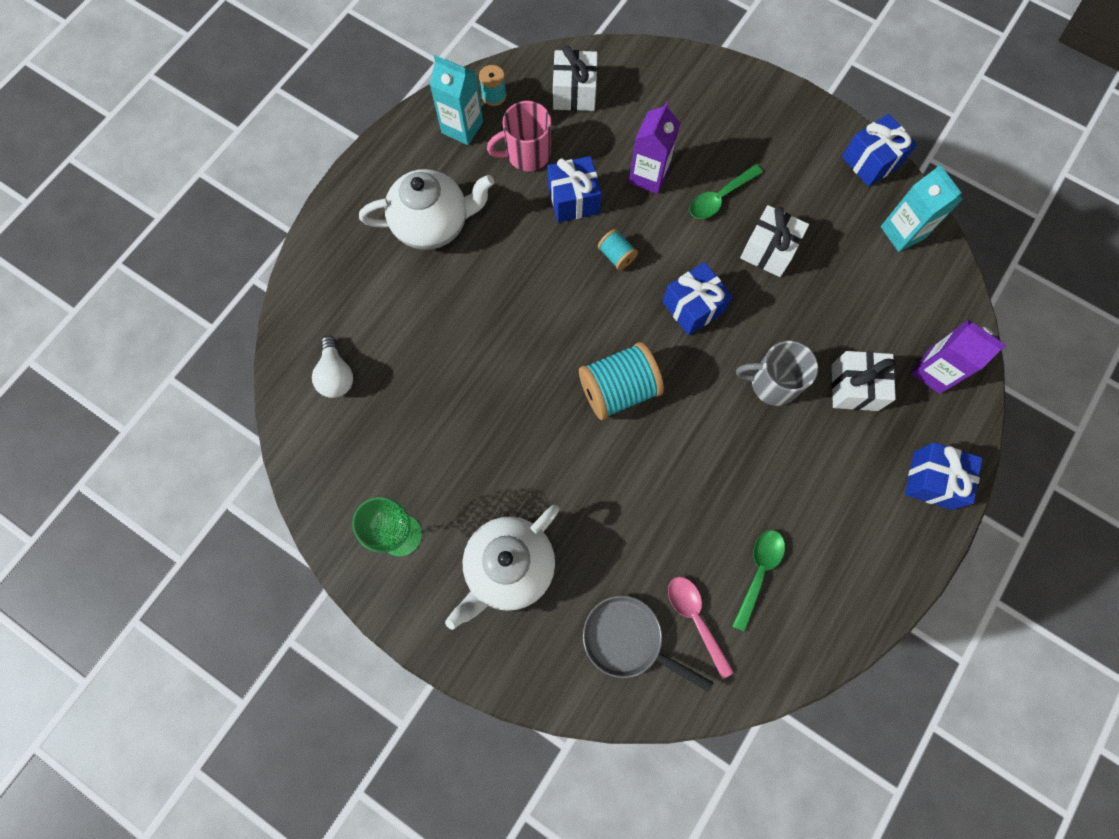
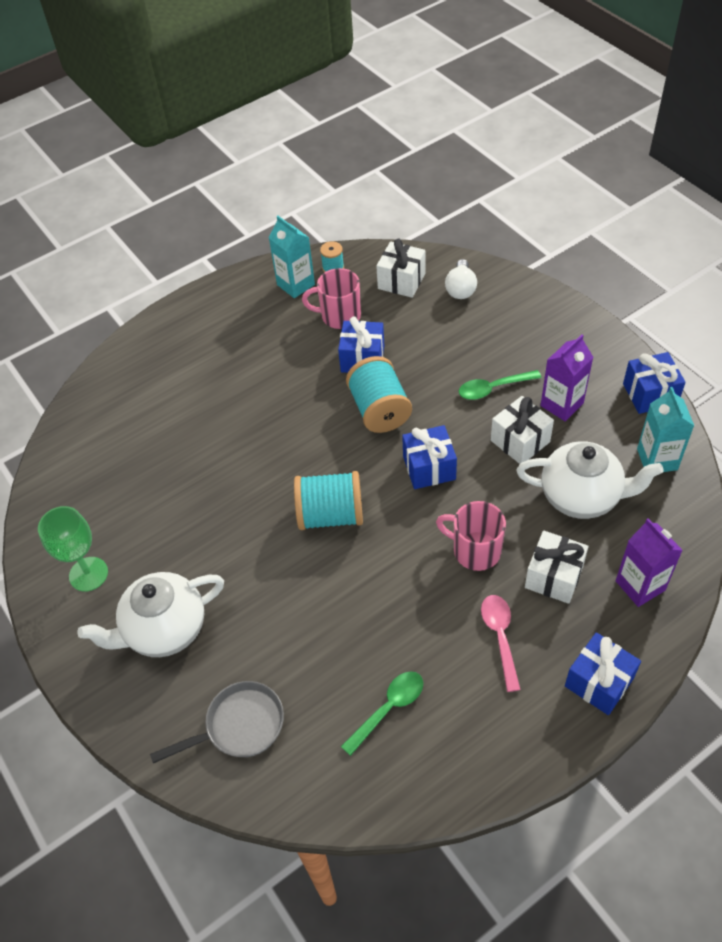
camera: 25 degrees right, 20 degrees down
(336, 375) = (102, 437): white light bulb -> white light bulb (461, 289)
(433, 224) = (236, 348): white teapot -> white teapot (581, 496)
(616, 256) = (379, 410): turquoise spool -> turquoise spool, size x2.00
(628, 640) = (239, 726): grey pan -> grey pan turned 105 degrees clockwise
(648, 176) = (437, 356): purple carton -> purple carton (562, 404)
(695, 619) = (310, 729): pink spoon -> pink spoon (500, 637)
(772, 383) = (475, 550): grey mug -> pink mug

